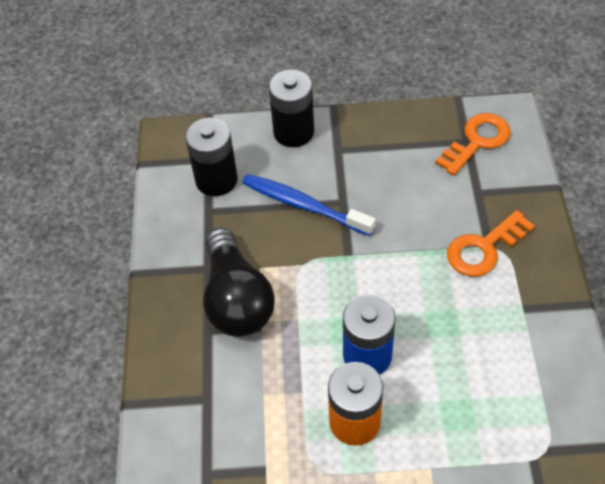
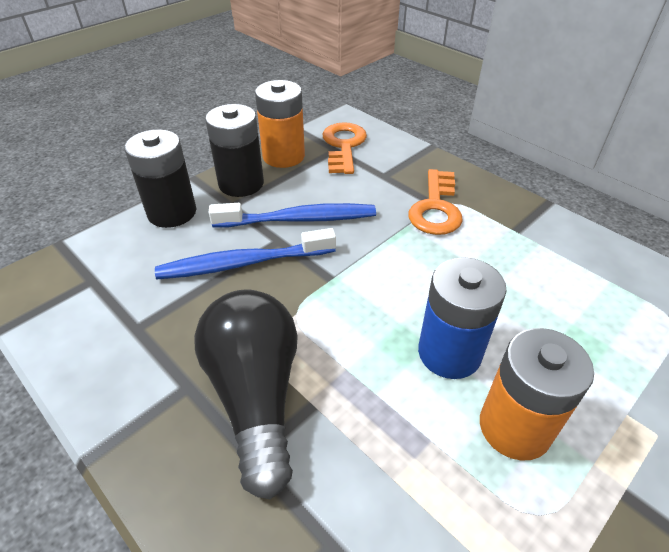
camera: 45 degrees left, 10 degrees down
(216, 180) = (120, 293): black battery -> black battery (241, 184)
(236, 299) = (256, 395): black light bulb -> black light bulb turned 135 degrees counterclockwise
(372, 193) = (298, 219): none -> blue toothbrush
(417, 124) = (283, 156): none -> orange battery

